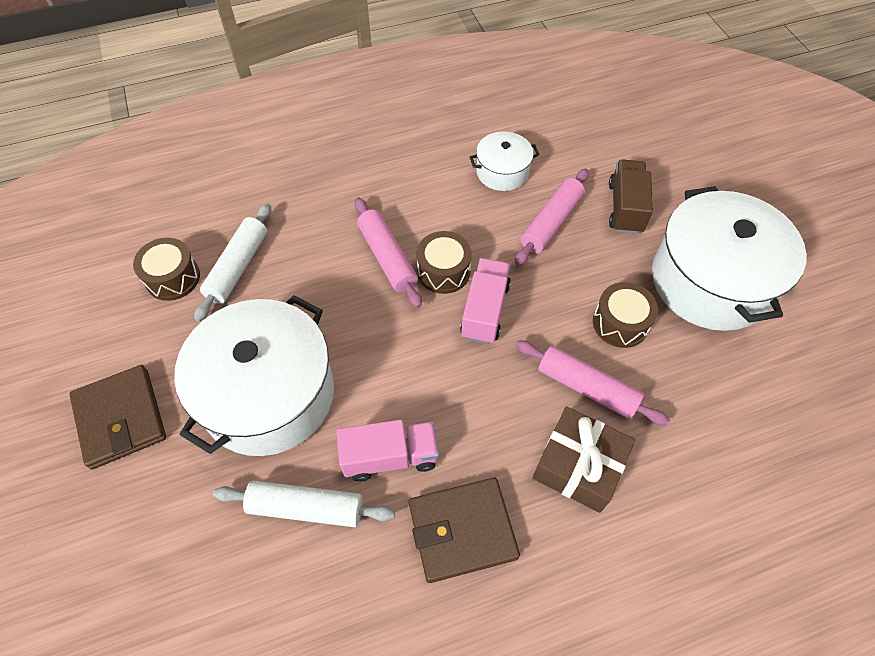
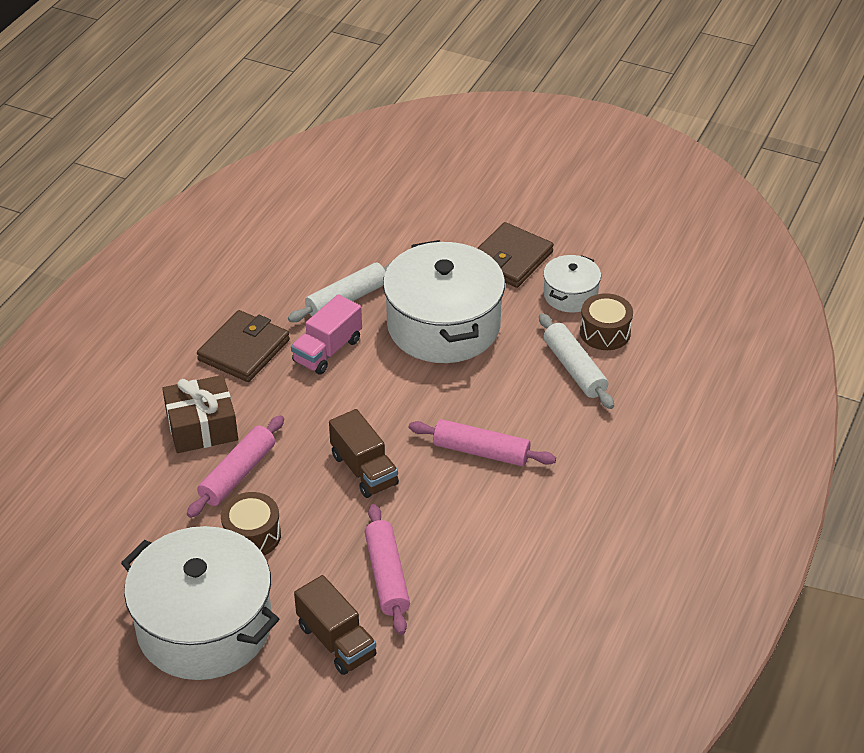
camera: 135 degrees right, 15 degrees down
(121, 418) = (510, 259): brown wallet -> brown wallet turned 75 degrees counterclockwise
(443, 271) = (427, 473): brown drum -> none
(485, 310) = (364, 470): pink truck -> brown truck
(502, 172) = (480, 591): white pot -> white pot (570, 295)
(587, 387) = (238, 474): pink rolling pin -> pink rolling pin turned 45 degrees counterclockwise

